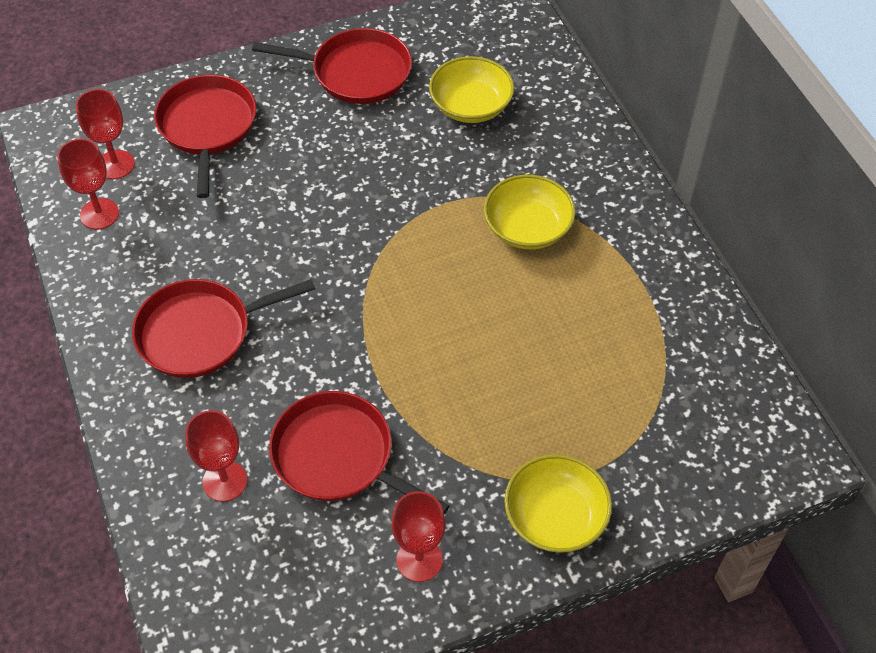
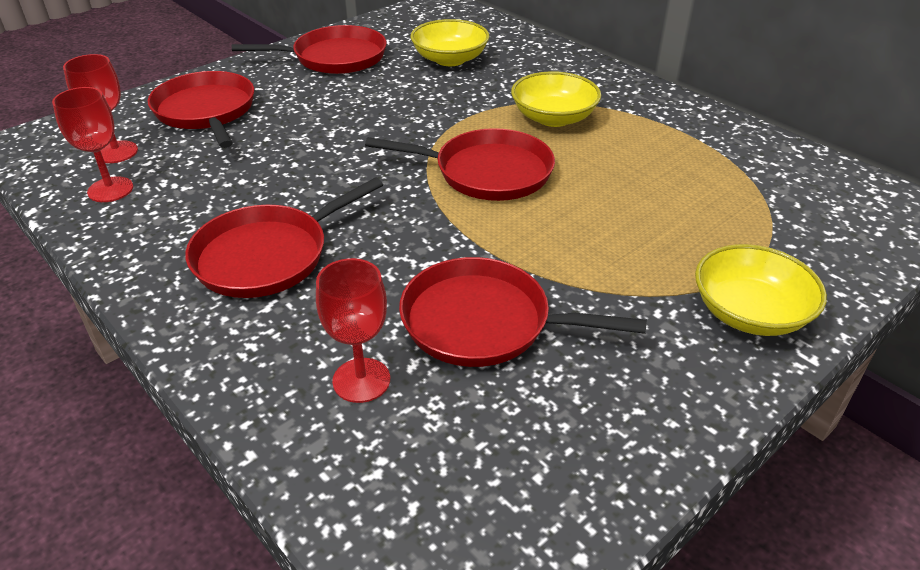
camera: 20 degrees left, 15 degrees down
(419, 560) = (638, 392): red goblet -> none
(426, 286) = (487, 172): none -> red pan

